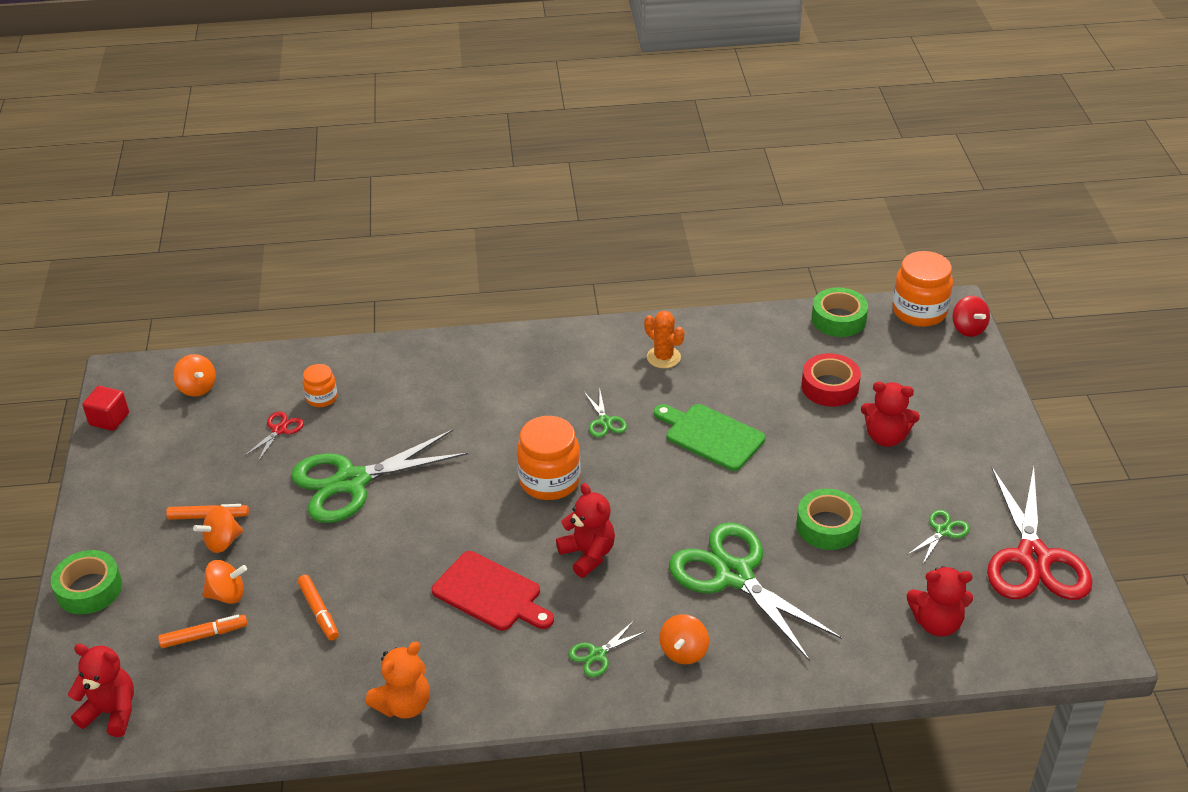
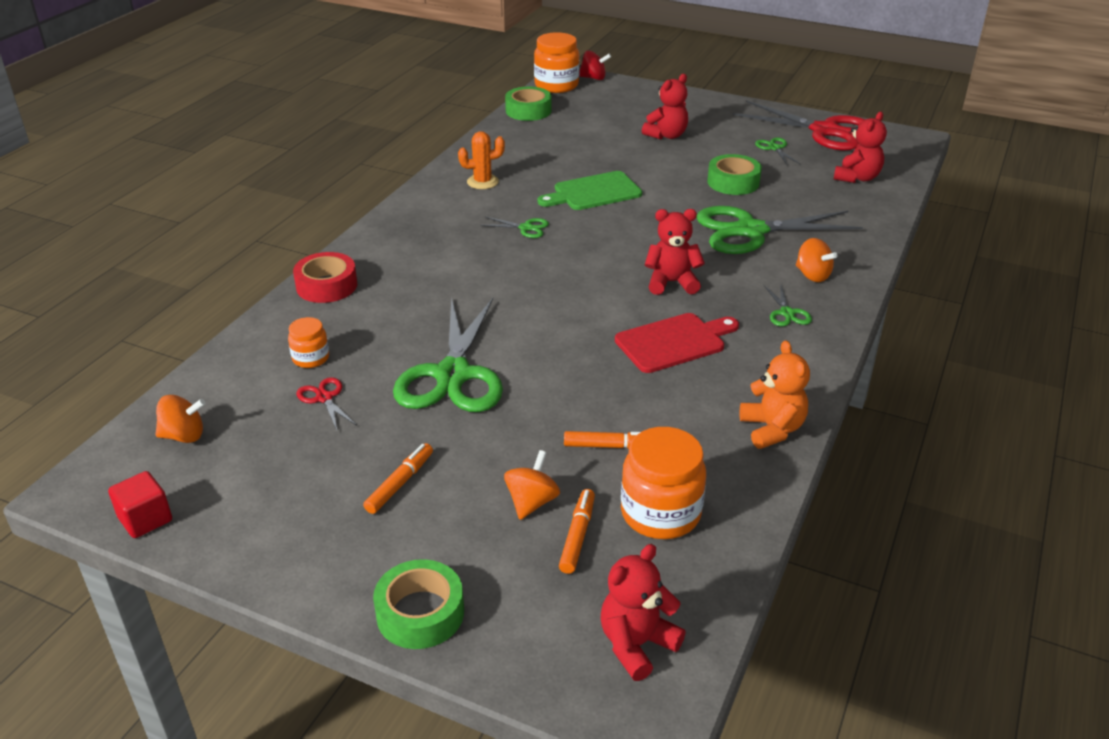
camera: 60 degrees left, 5 degrees down
(222, 542) = (449, 484): orange spinning top -> none
(549, 481) = (567, 273): orange jar -> orange jar (660, 513)
(830, 387) = (594, 136): red tape -> red tape (327, 286)

